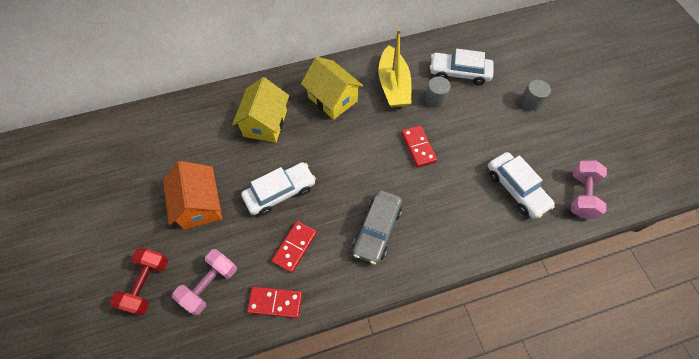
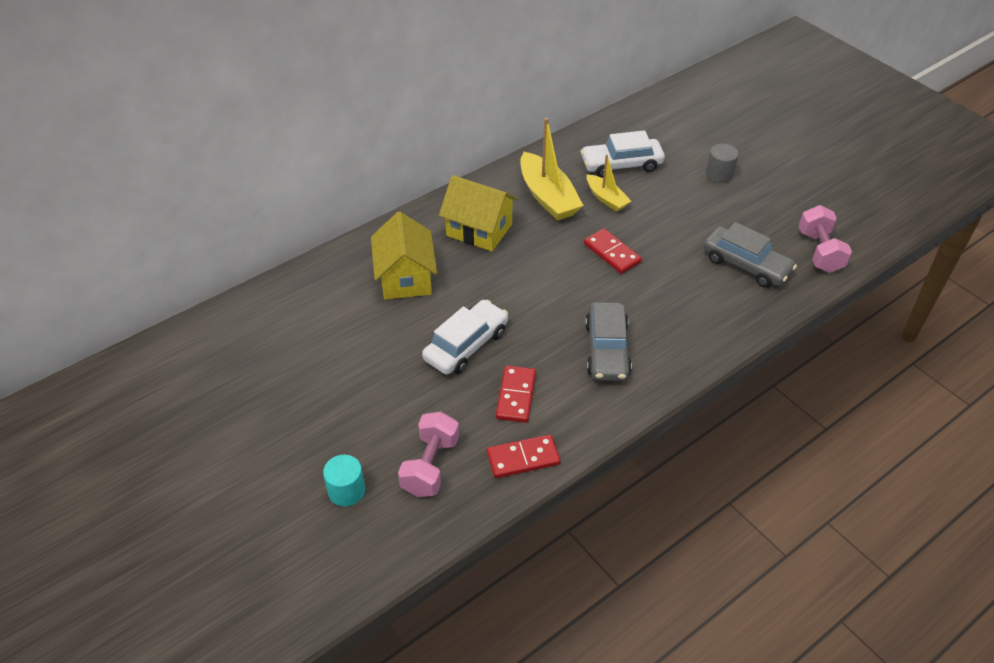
camera: 20 degrees left, 15 degrees down
(147, 285) = (346, 491): red dumbbell -> turquoise cylinder
(199, 205) = (368, 387): orange house -> none
(435, 99) = (606, 198): grey cylinder -> yellow boat
(516, 189) = (746, 265): white car -> grey car

